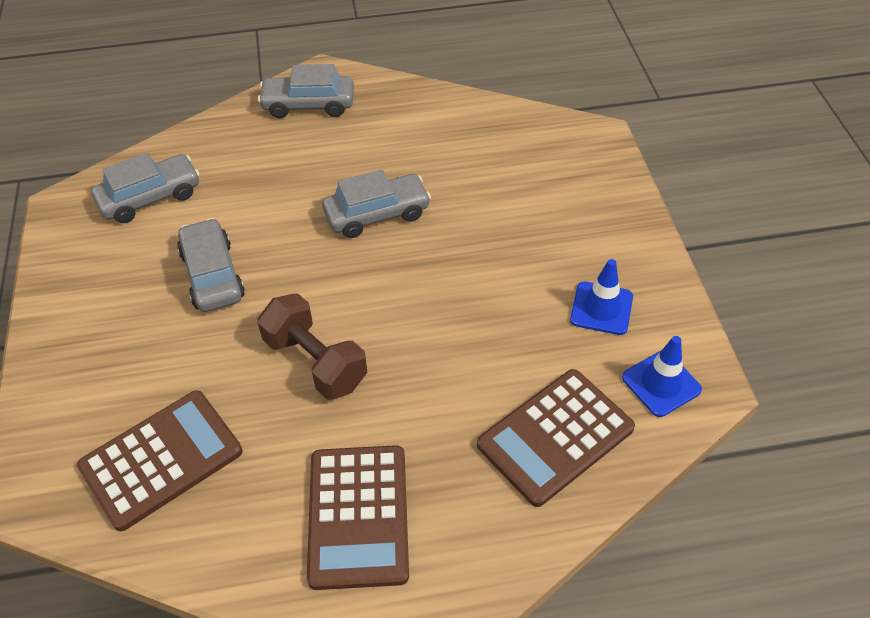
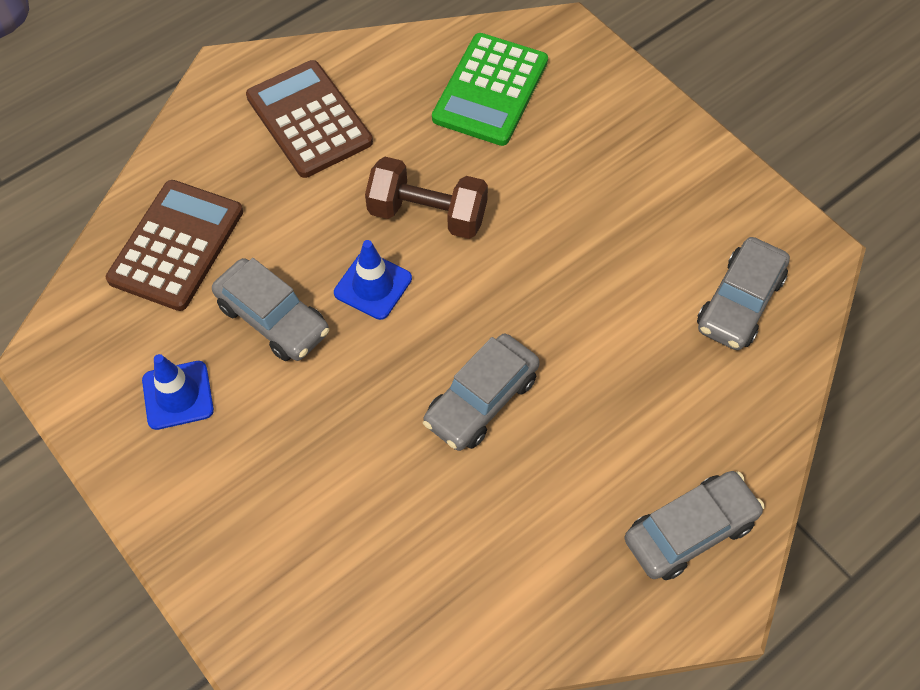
camera: 150 degrees right, 10 degrees up
(161, 459) = (490, 90): brown calculator -> green calculator
(212, 275) = (592, 249): grey car -> grey car (273, 318)
(661, 383) = (92, 338): blue traffic cone -> blue traffic cone (373, 285)

